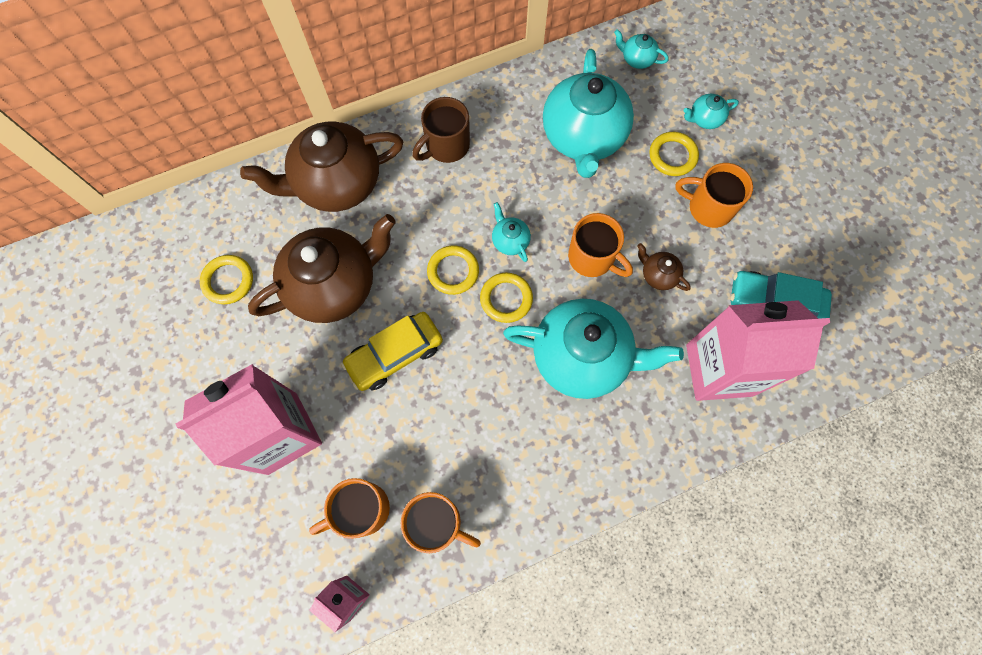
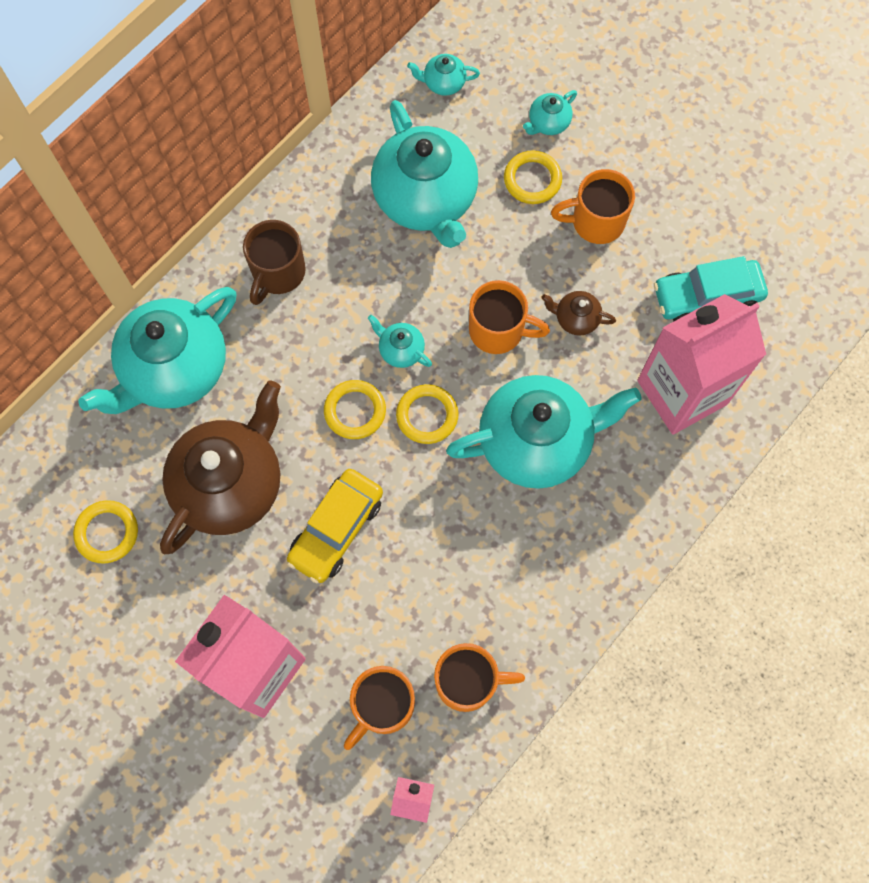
camera: 25 degrees left, 0 degrees up
(337, 183) = (174, 369): brown teapot -> turquoise teapot

